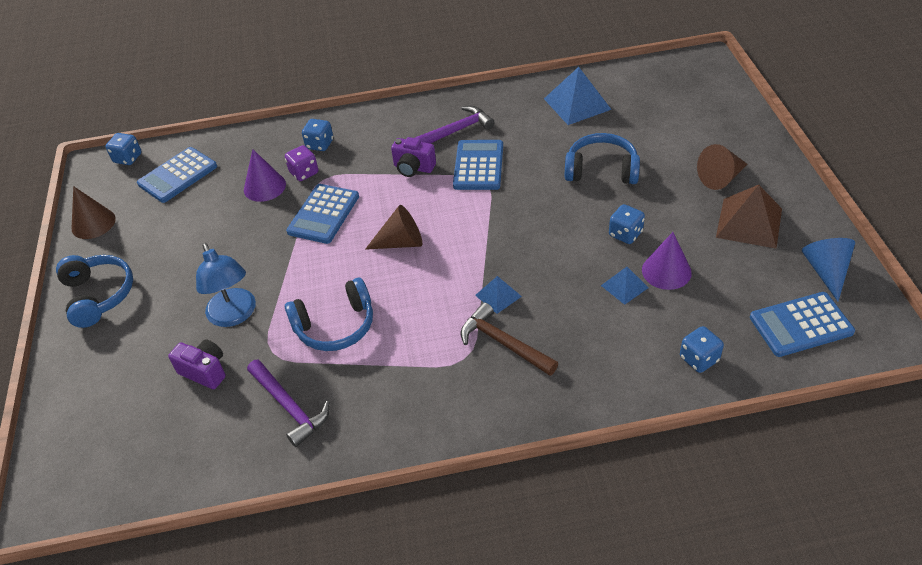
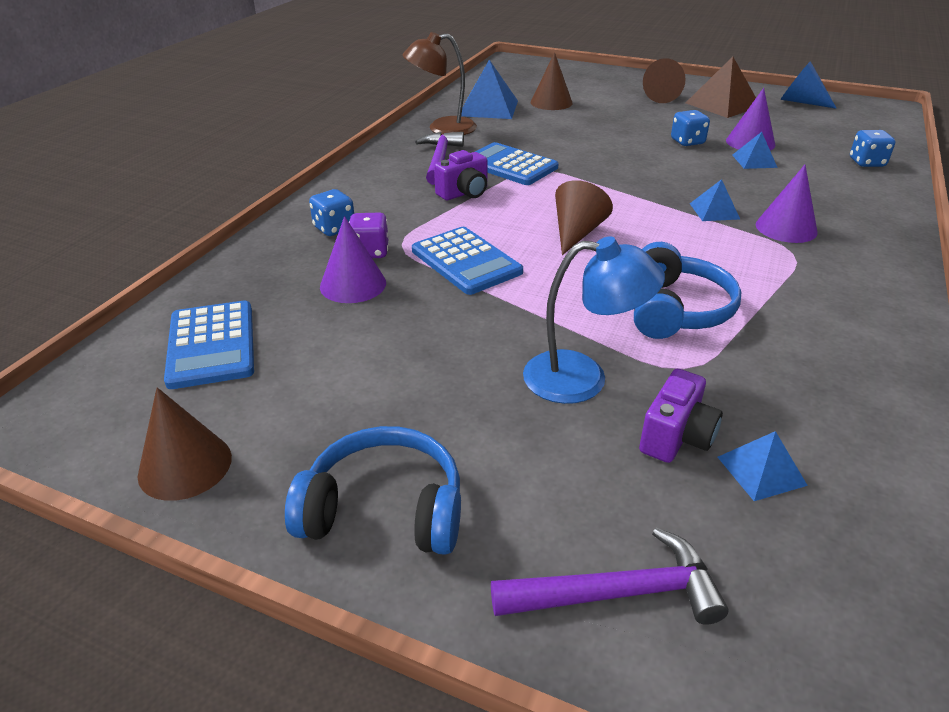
camera: 60 degrees left, 10 degrees down
(128, 158) = (83, 381): blue dice -> none
(196, 413) = (761, 470): none -> blue pyramid
(205, 371) = (676, 437): purple camera -> purple camera turned 150 degrees clockwise
(290, 407) = (798, 382): purple hammer -> purple hammer (617, 593)
(503, 343) = (786, 228): brown hammer -> purple cone
(511, 104) = (442, 128): none -> brown lamp
(601, 170) = (592, 126): blue headphones -> none
(628, 127) = (551, 102): none -> brown cone
(801, 325) = (852, 124): blue calculator -> none

